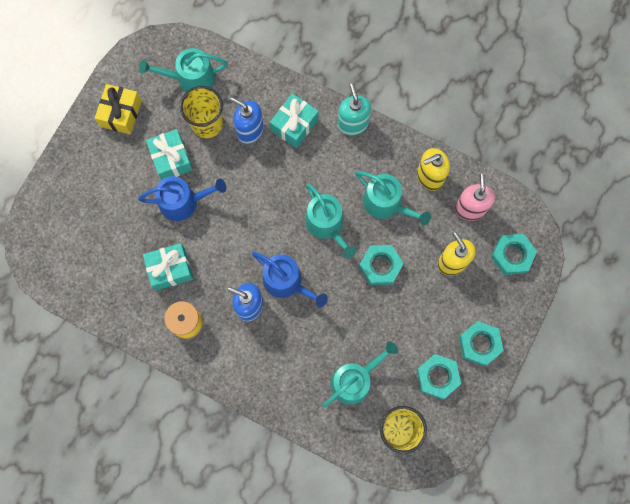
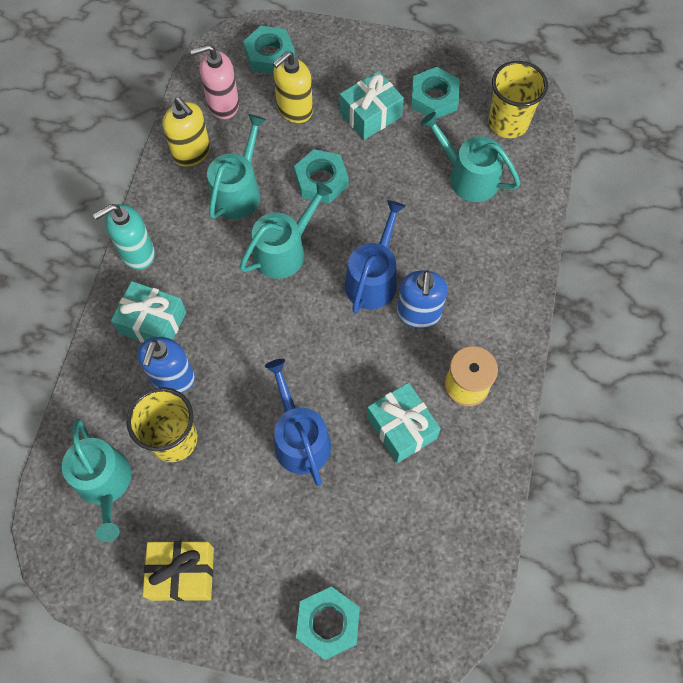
camera: 105 degrees left, 10 degrees down
(171, 159) = (239, 474): turquoise gift -> turquoise gift (370, 115)
(479, 344) = (383, 66): turquoise nut -> turquoise nut (328, 623)

